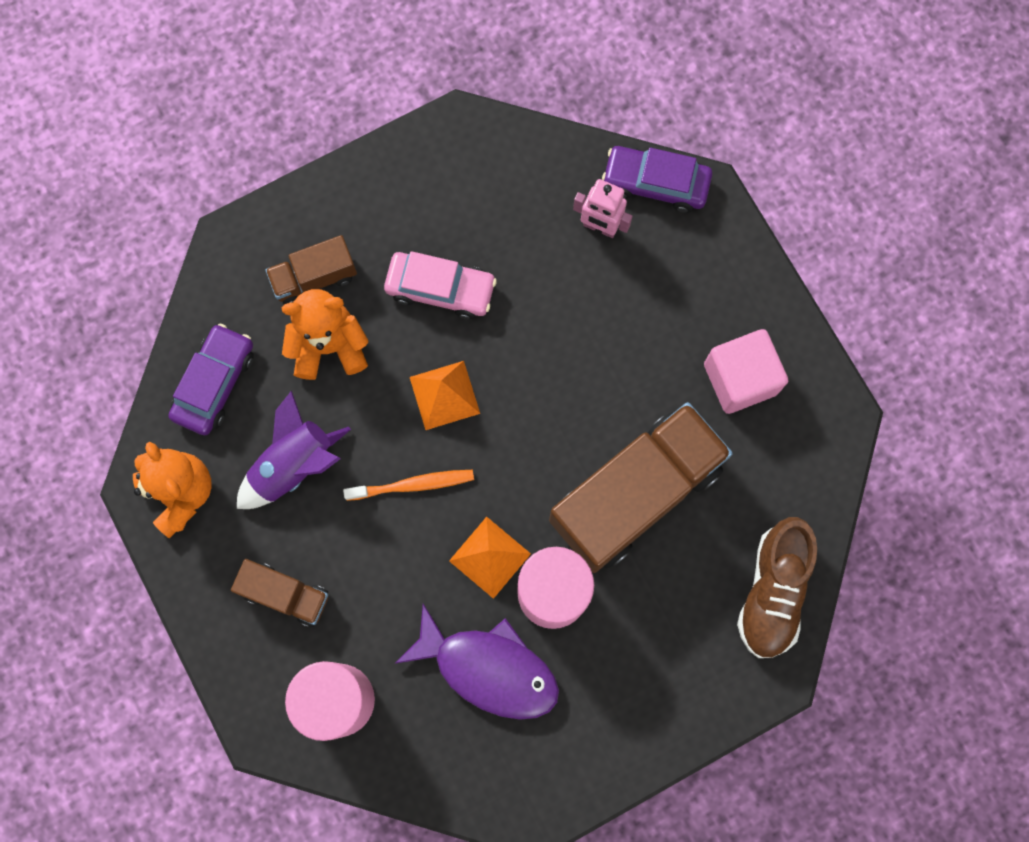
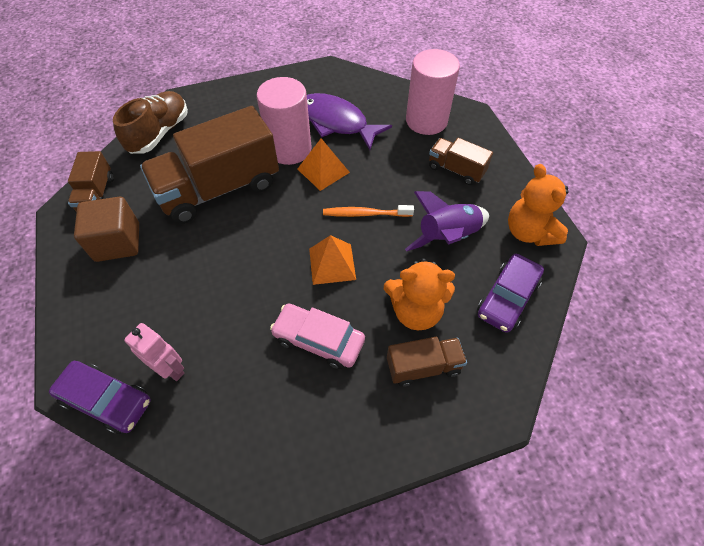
camera: 170 degrees left, 20 degrees down
(740, 379) = (118, 242): pink cube -> brown cube
(809, 452) = (96, 194): none -> brown truck

